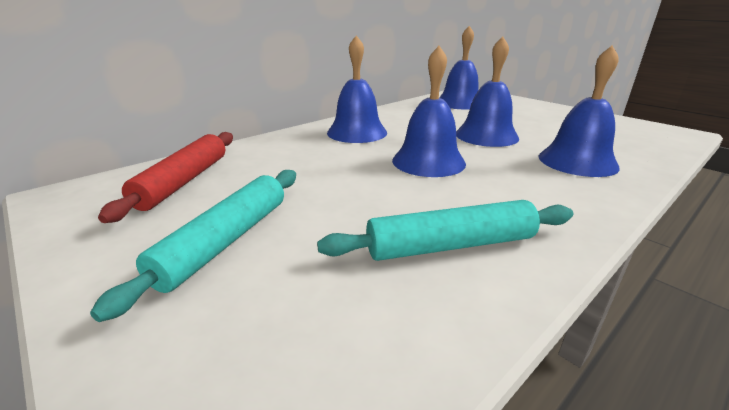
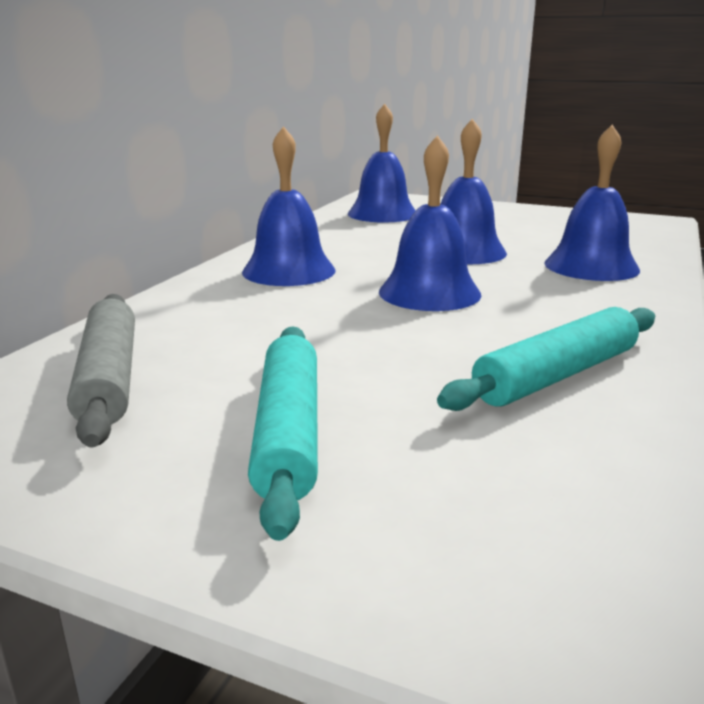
camera: 25 degrees left, 5 degrees down
(184, 181) = (108, 378): red rolling pin -> grey rolling pin

